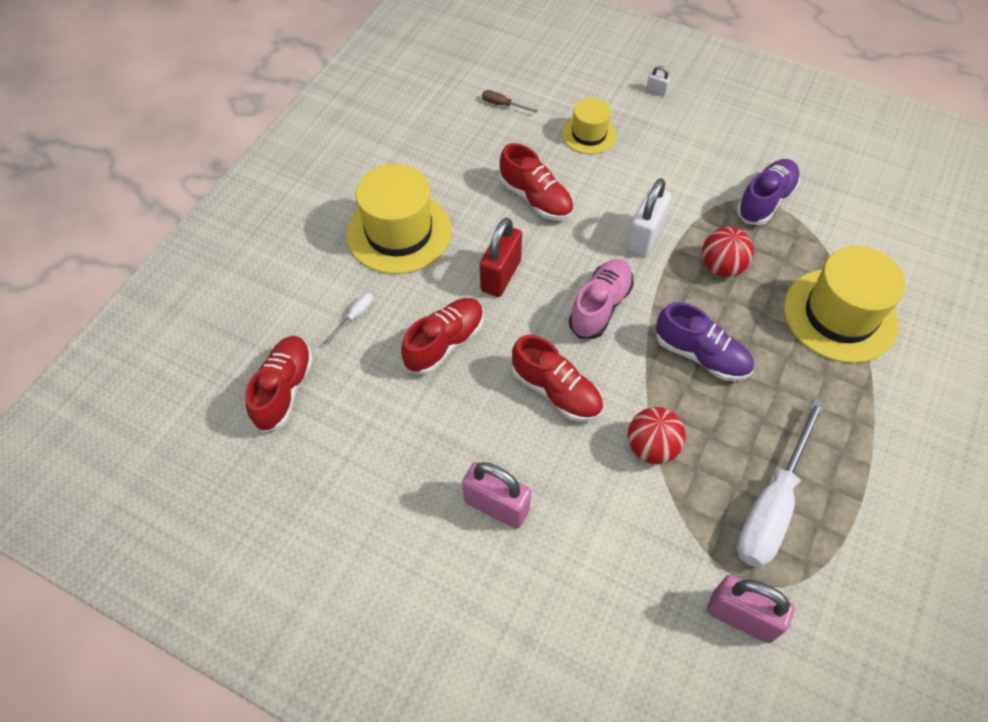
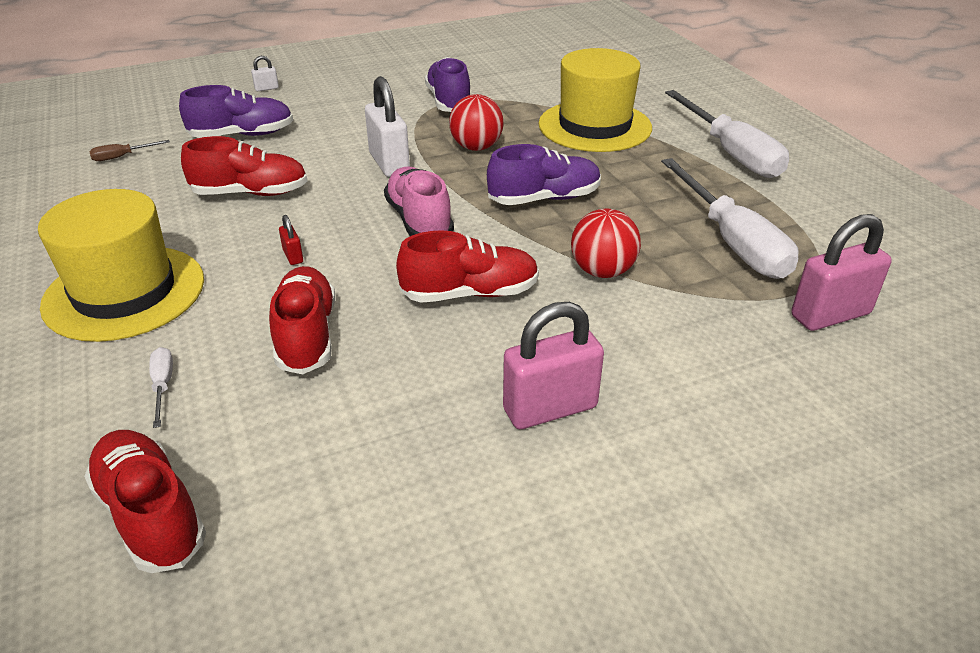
camera: 50 degrees left, 20 degrees down
(500, 276) = (293, 256): red padlock -> red padlock, size x0.45
(589, 134) = (242, 135): yellow hat -> purple shoe
(907, 432) = (731, 153): none -> white screwdriver

